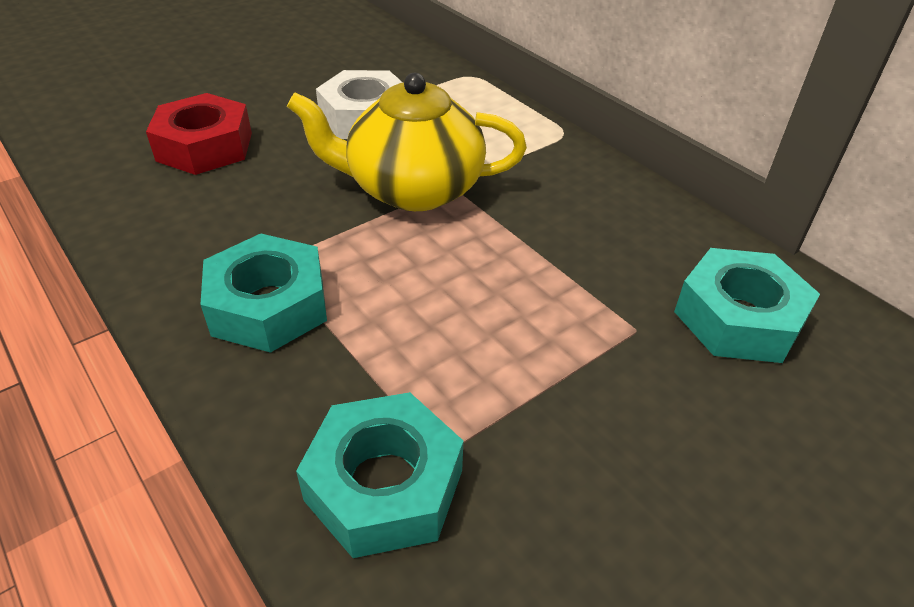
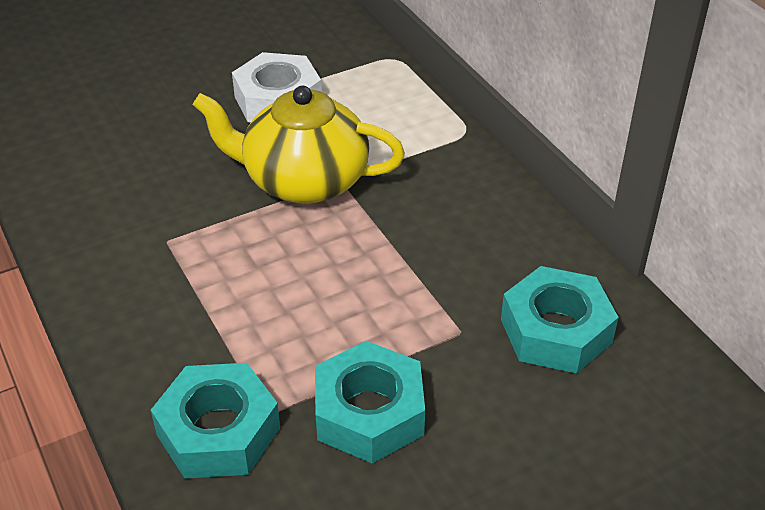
camera: 10 degrees right, 0 degrees up
(204, 147) = (124, 121): red nut -> none
(269, 306) = (156, 280): turquoise nut -> turquoise nut (369, 413)

